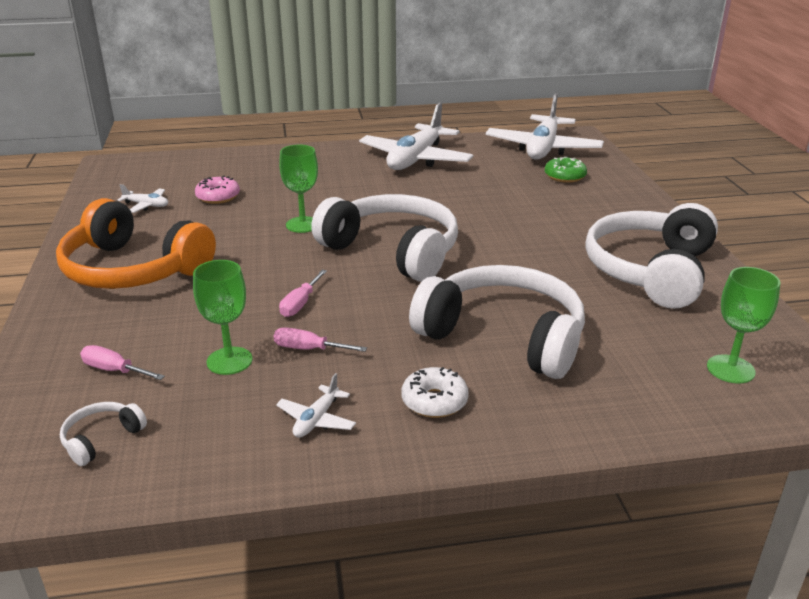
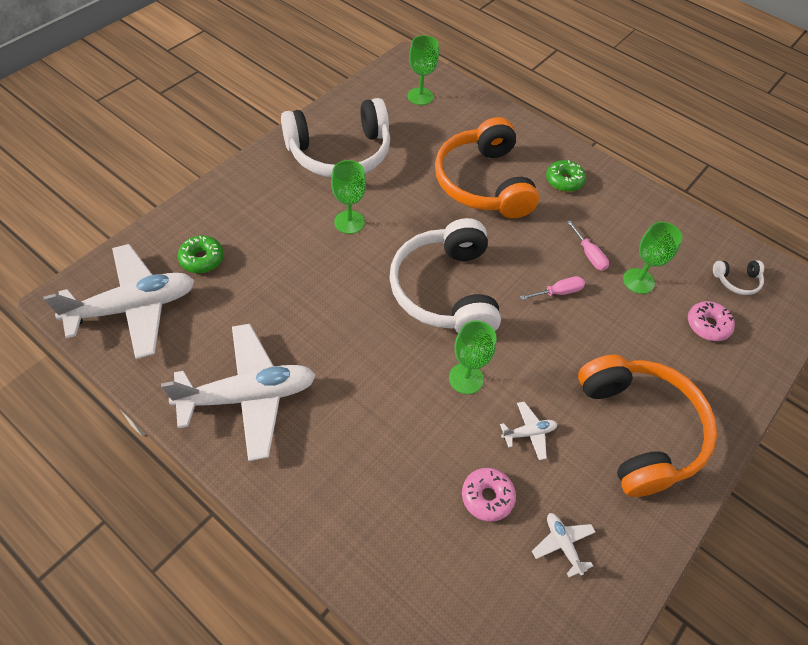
camera: 135 degrees left, 25 degrees up
(114, 370) = (707, 325): pink screwdriver -> pink donut
(316, 420) = (626, 213): white plane -> white plane (529, 433)
(434, 401) = (564, 181): white donut -> green donut
(503, 336) = (483, 183): white headphones -> orange headphones
(536, 240) = (349, 222): none -> green goblet

